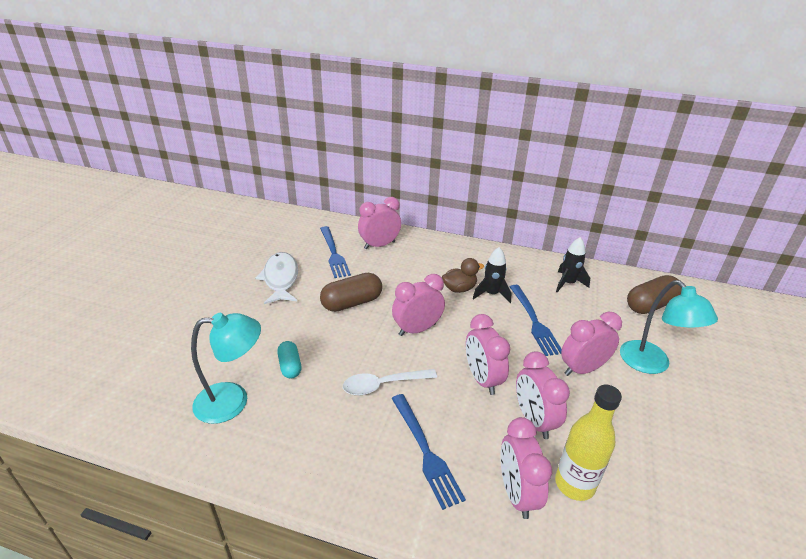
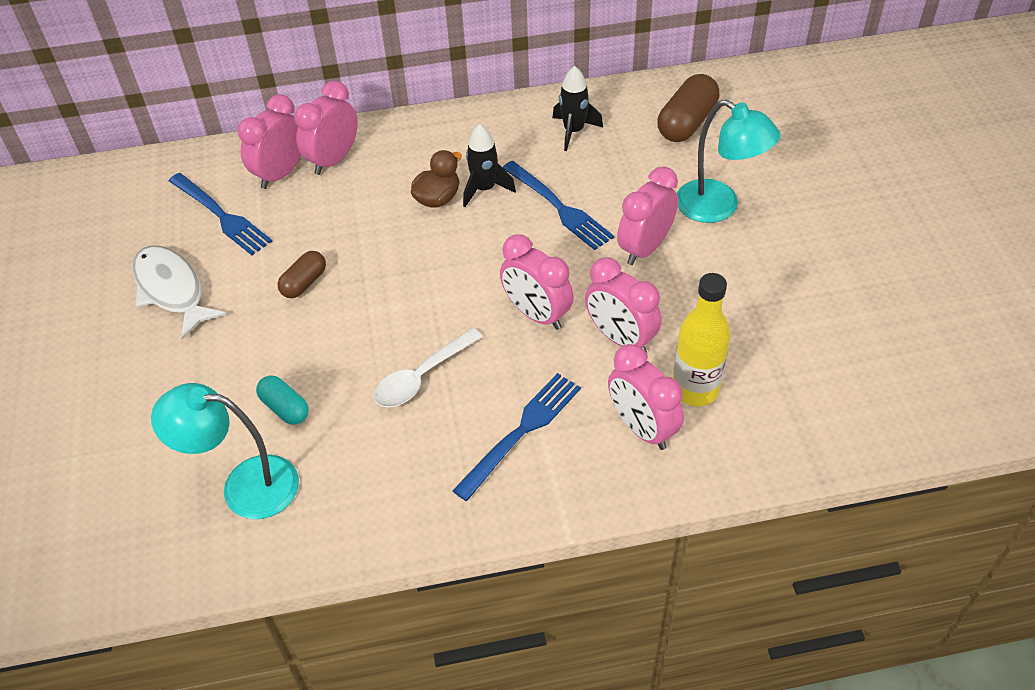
camera: 25 degrees left, 15 degrees up
(233, 401) = (245, 486): turquoise lamp -> turquoise lamp turned 135 degrees counterclockwise
(352, 303) = (304, 283): brown capsule -> brown capsule, size x0.60
(417, 329) = (418, 283): pink clock -> pink clock (333, 160)
(426, 452) = (521, 431): blue fork -> blue fork turned 90 degrees counterclockwise

